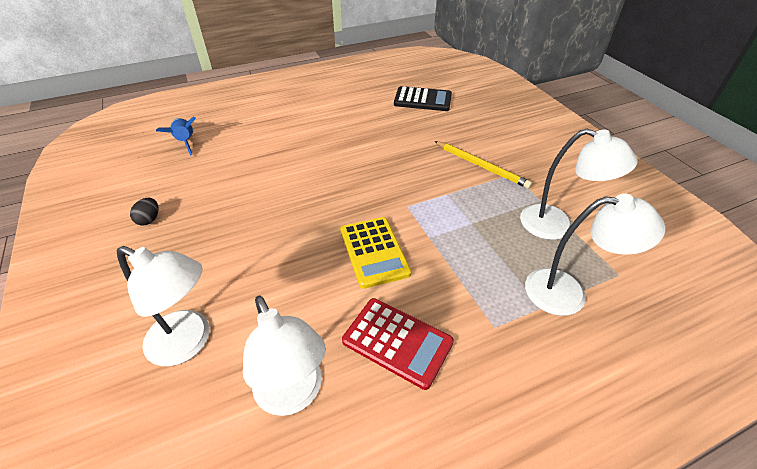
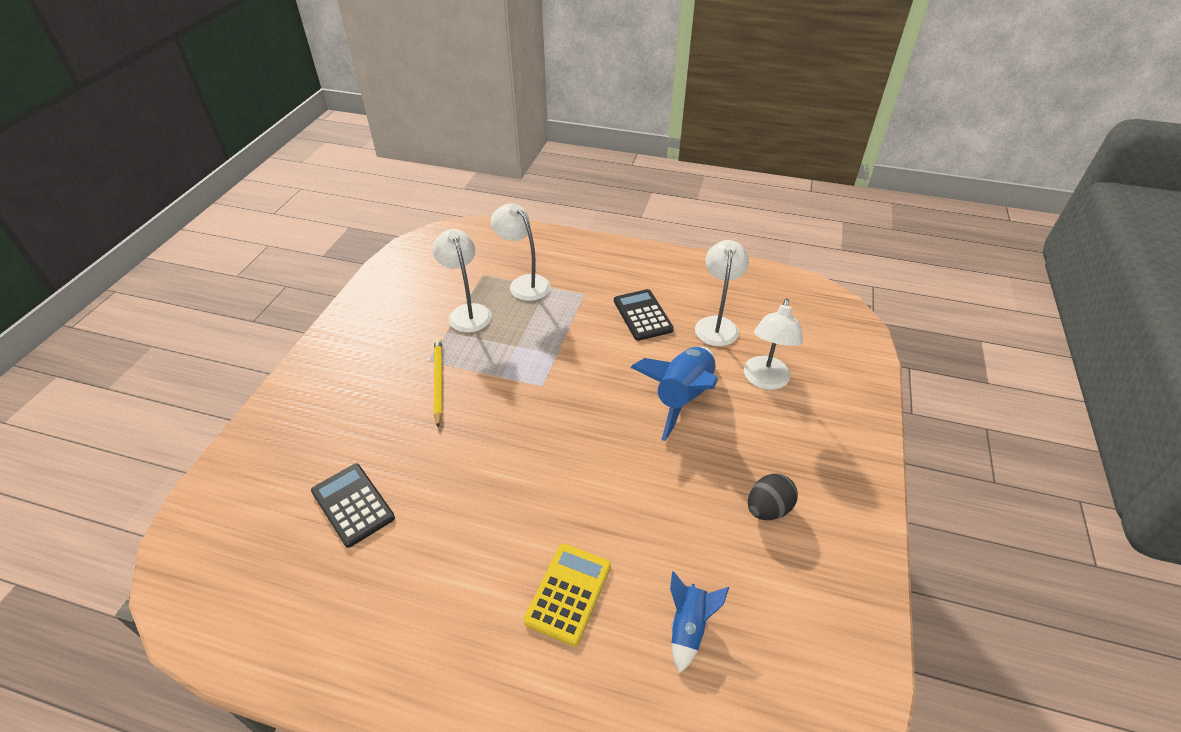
camera: 140 degrees left, 0 degrees up
(149, 219) = (768, 509): black egg -> black egg, size x1.64
(189, 342) = (765, 380): white lamp -> white lamp turned 135 degrees counterclockwise
(274, 266) = (682, 397): none -> blue rocket
(374, 252) = (604, 367): yellow calculator -> yellow calculator (568, 593)
(397, 342) = (643, 315): red calculator -> black calculator

